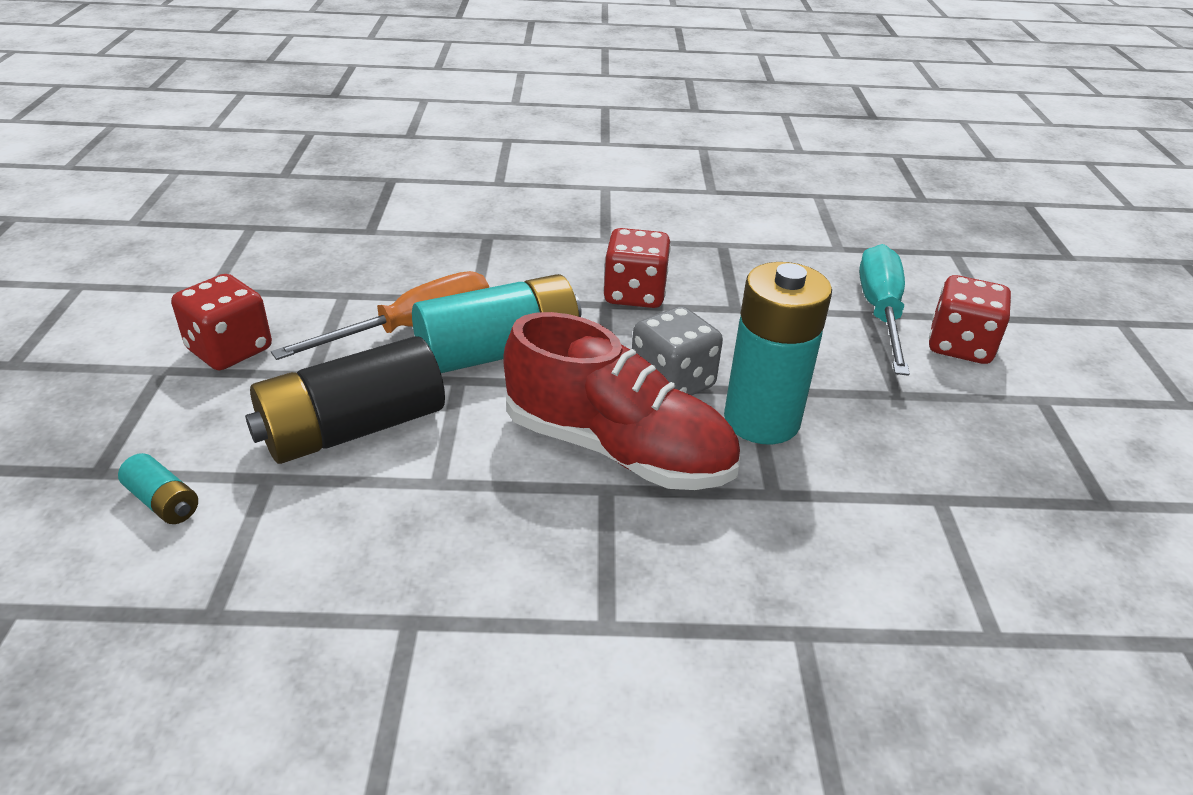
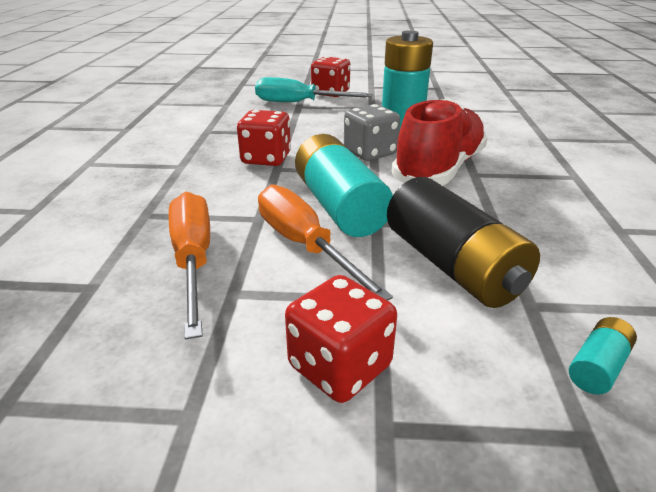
camera: 85 degrees left, 5 degrees down
(400, 270) = (194, 259): none -> orange screwdriver

